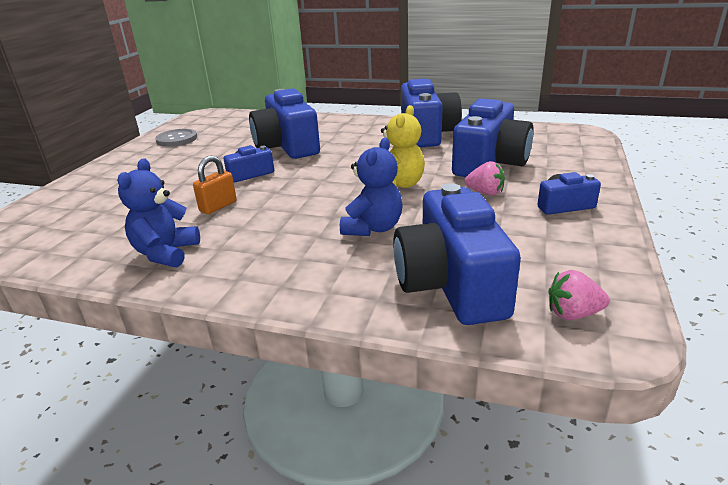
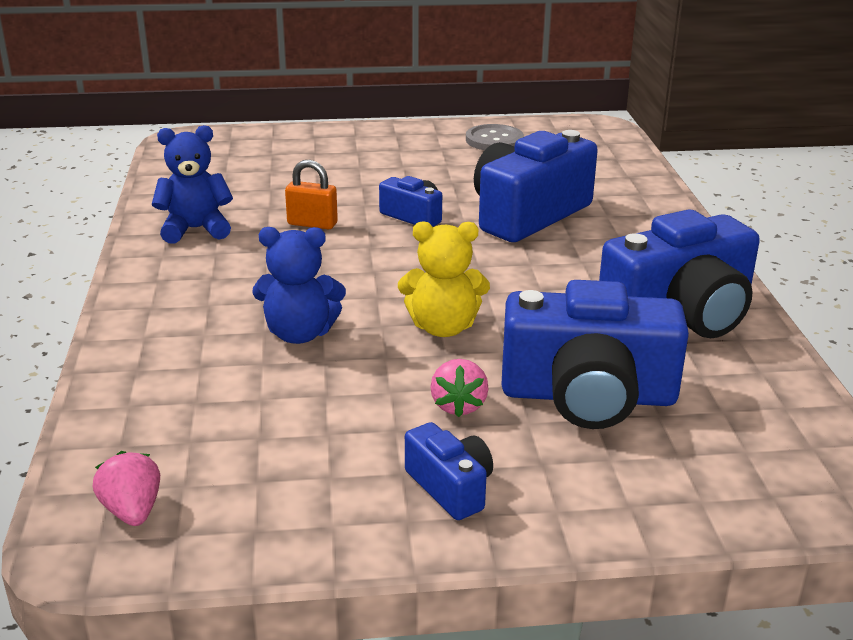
camera: 65 degrees right, 0 degrees up
(451, 284) = (180, 412): blue camera -> none

